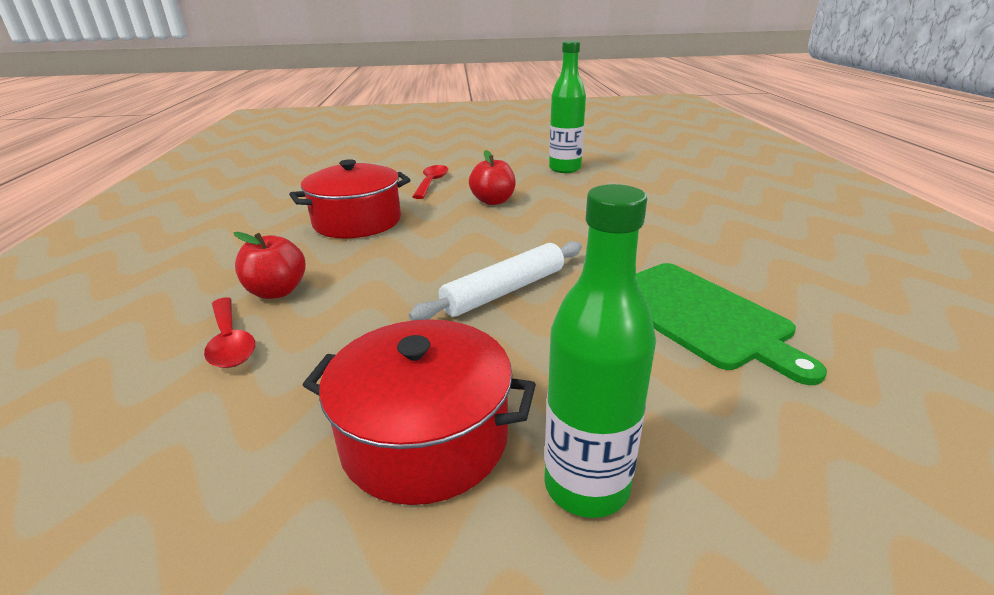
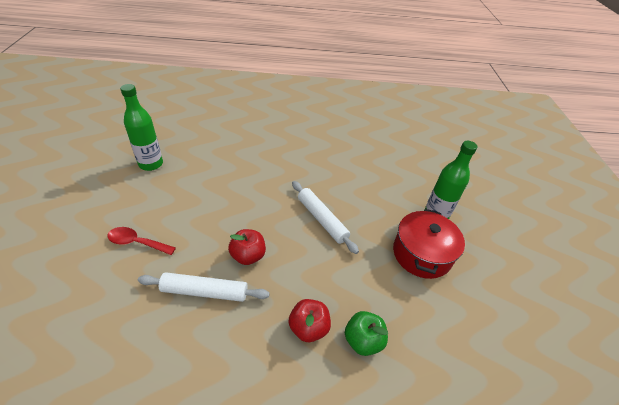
camera: 90 degrees left, 15 degrees up
(230, 342) = (363, 340): red spoon -> green apple
(357, 221) = (205, 291): red pot -> white rolling pin
(493, 201) = (198, 210): red apple -> red apple (248, 256)
(699, 316) = (348, 165): green cutting board -> none

